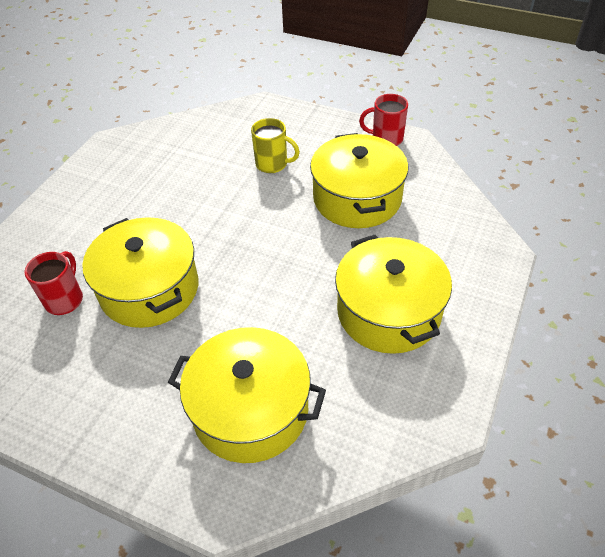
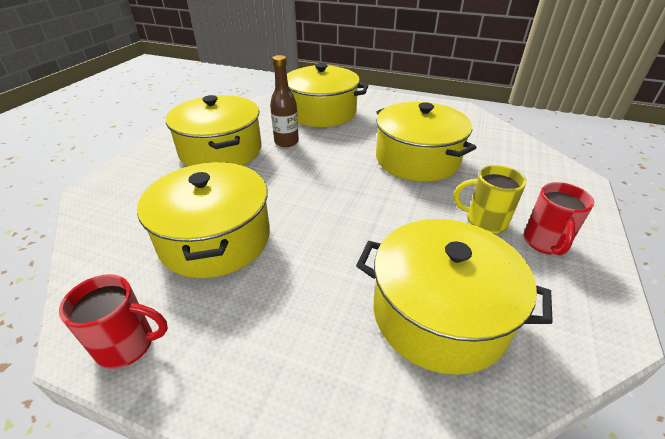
camera: 175 degrees right, 10 degrees down
(65, 299) = (482, 152): red mug -> red mug (545, 243)
(204, 150) = (439, 313): none -> yellow pot
(272, 164) = (324, 287): yellow mug -> yellow mug (485, 221)
(306, 328) = (286, 142): none -> brown bottle

